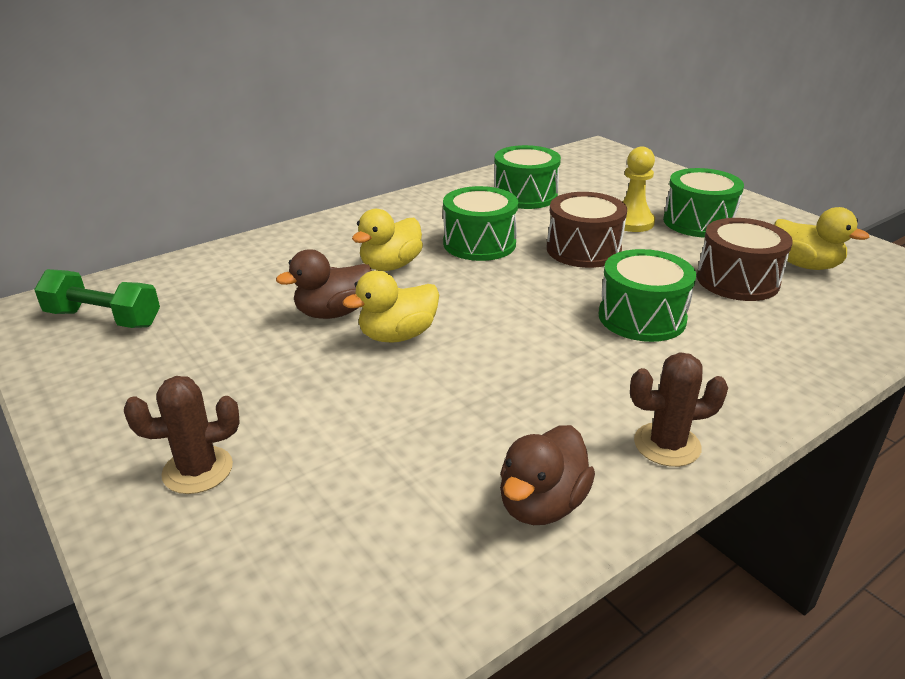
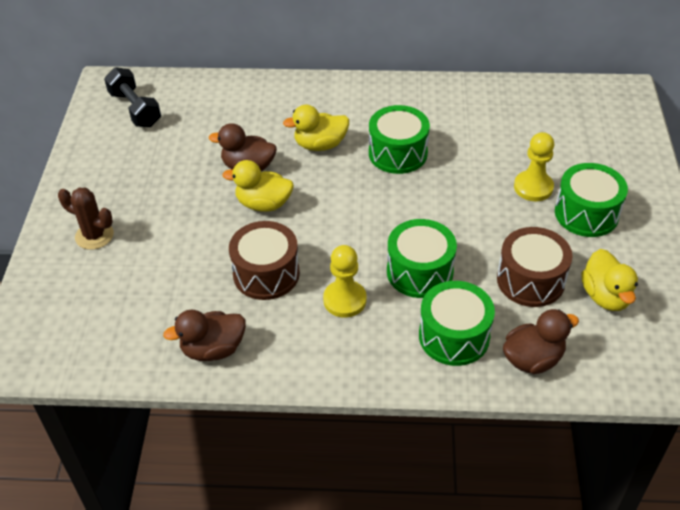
camera: 40 degrees right, 15 degrees up
(104, 319) = (135, 109): green dumbbell -> black dumbbell
(525, 195) = (489, 120): green drum -> green drum (454, 336)
(583, 250) = (460, 195): brown drum -> brown drum (266, 274)
(611, 374) = (344, 300): none -> yellow pawn
(667, 445) = (313, 359): brown cactus -> none
(838, 333) = (532, 359): none -> brown duck

